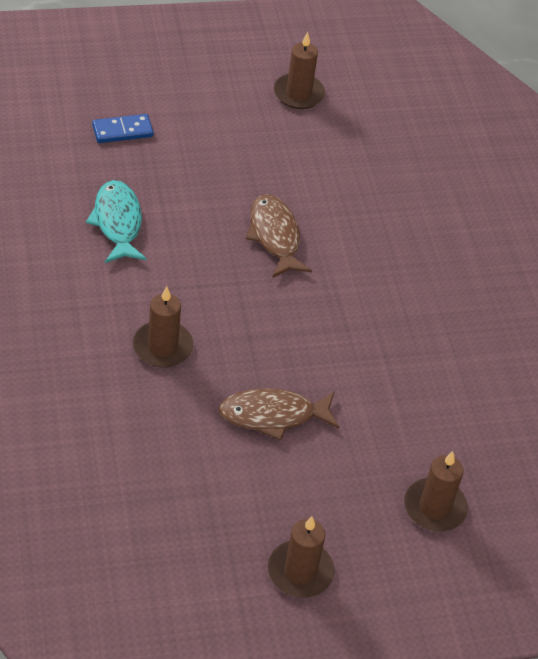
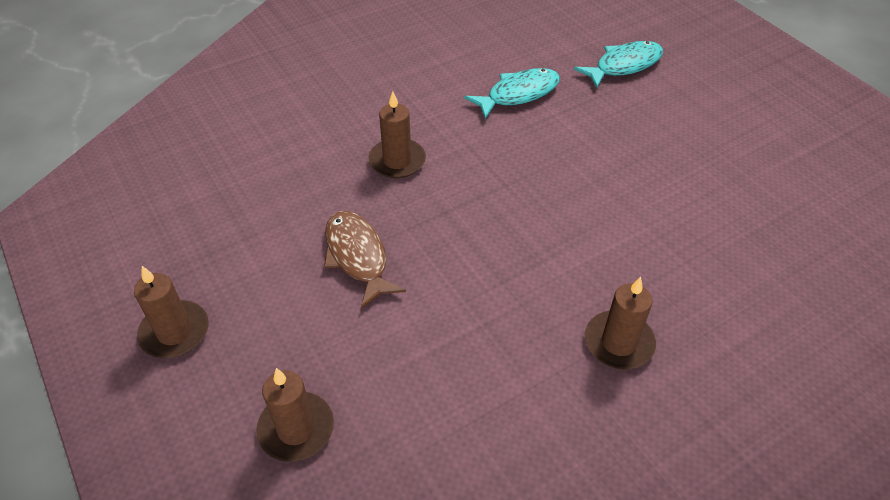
camera: 75 degrees right, 0 degrees up
(122, 131) = (624, 65): blue domino -> turquoise fish
(275, 236) = (583, 192): brown fish -> none
(298, 94) = (787, 154): brown candle -> brown candle (618, 343)

